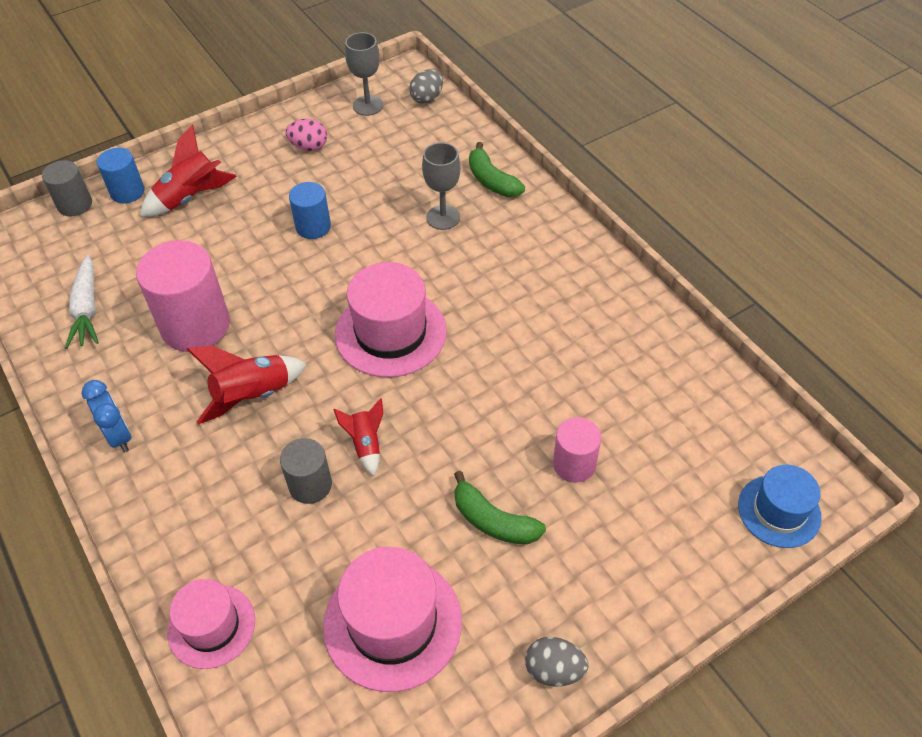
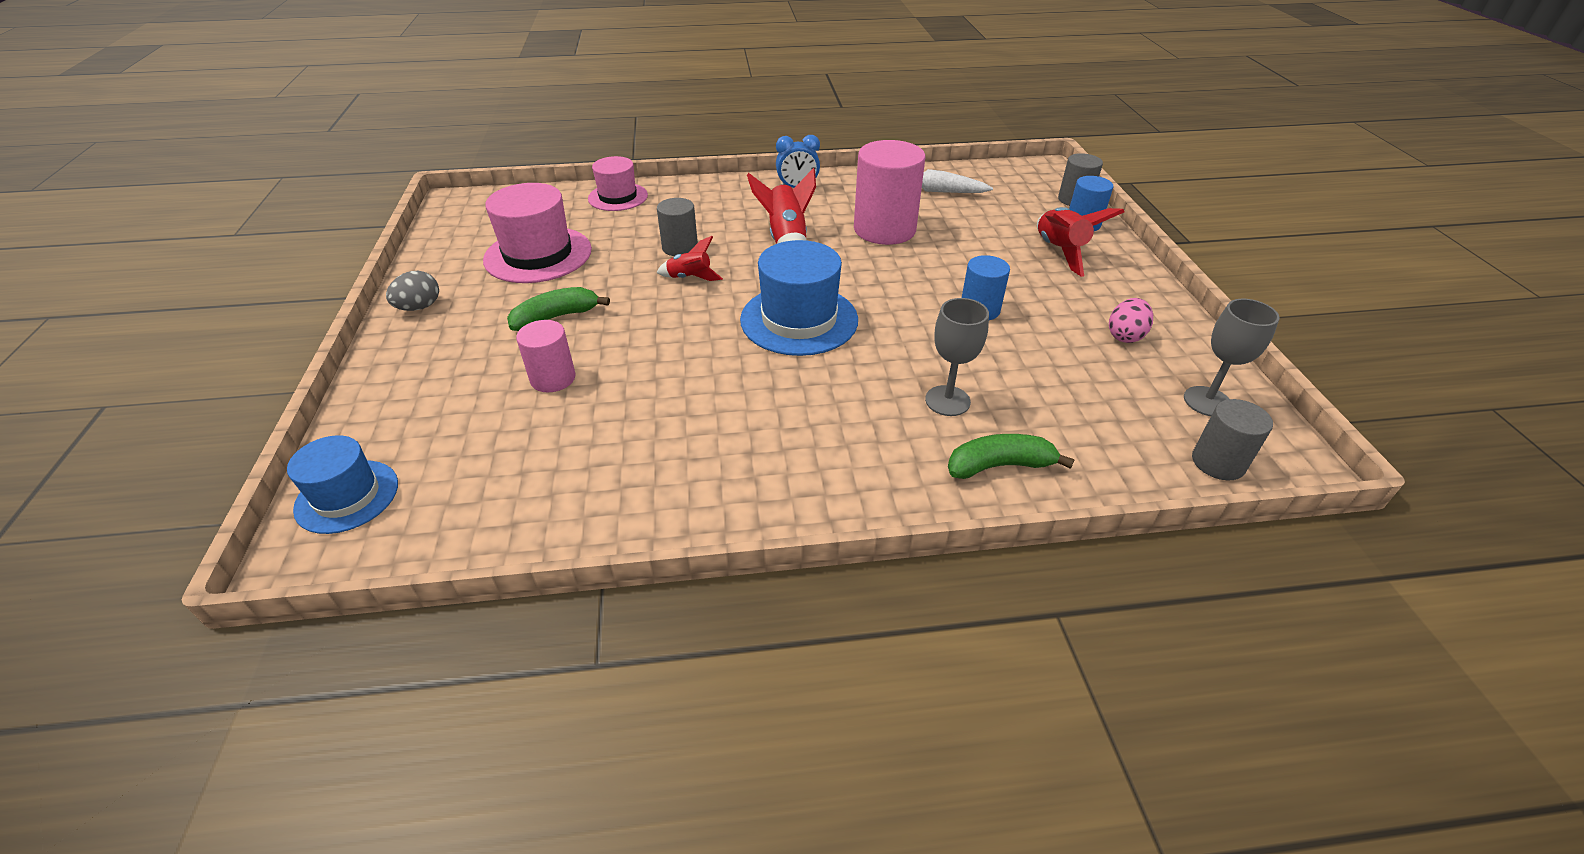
camera: 115 degrees right, 10 degrees down
(391, 332) = (799, 320): pink hat -> blue hat
(427, 98) = (1218, 462): grey egg -> grey cylinder

